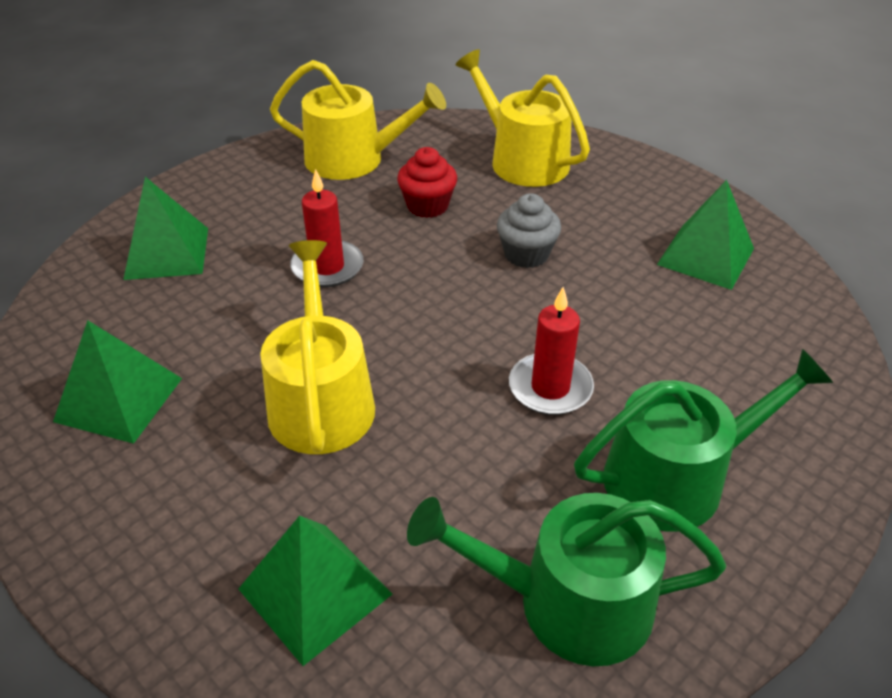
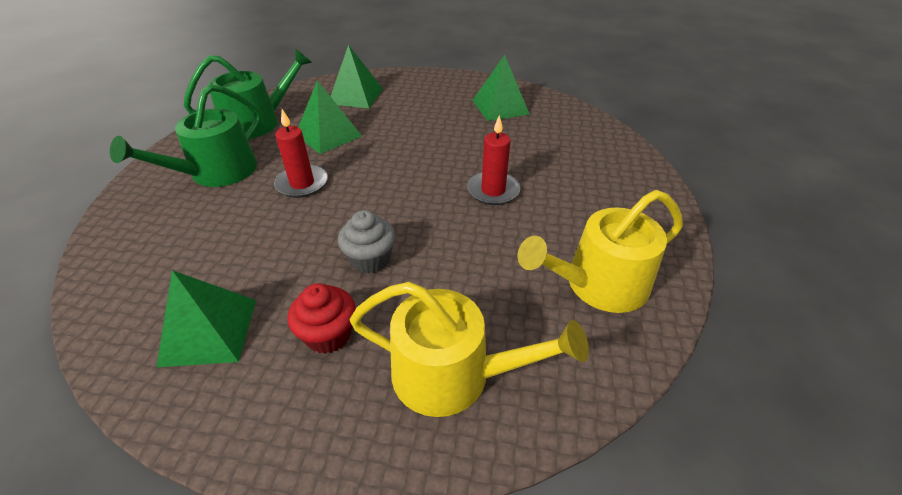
camera: 145 degrees right, 0 degrees up
(167, 253) = (590, 159): green pyramid -> green pyramid (328, 135)
(321, 400) = (416, 137): yellow watering can -> none
(427, 206) = (484, 267): red cupcake -> red cupcake (328, 335)

